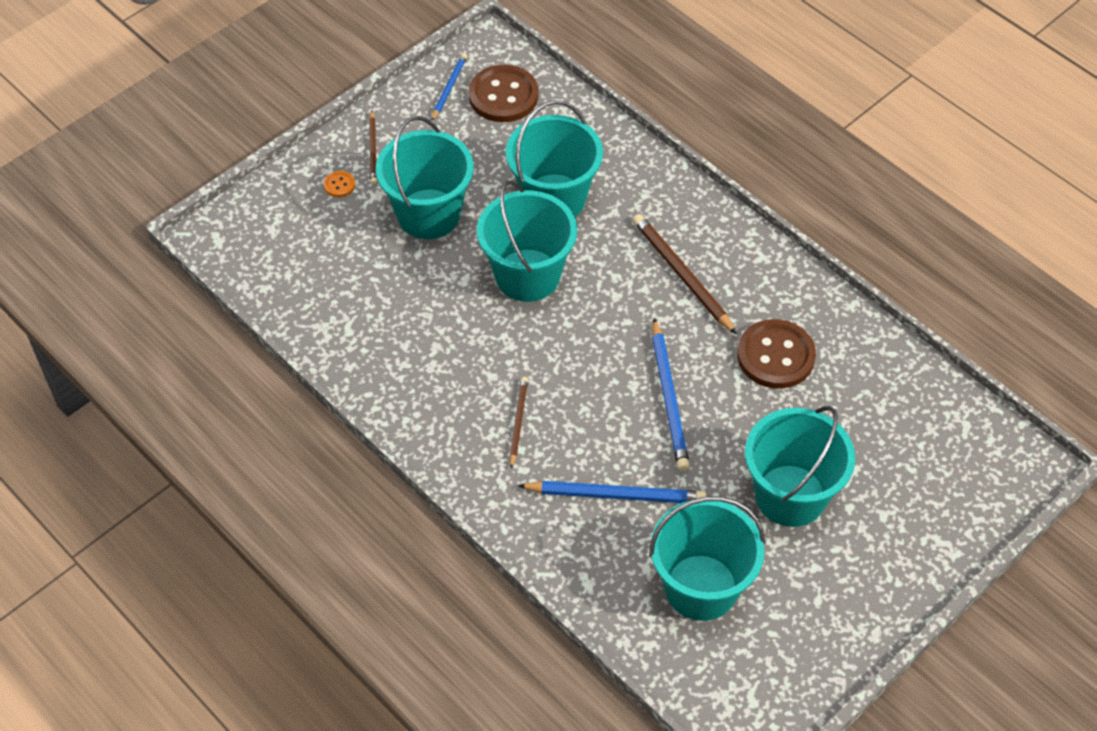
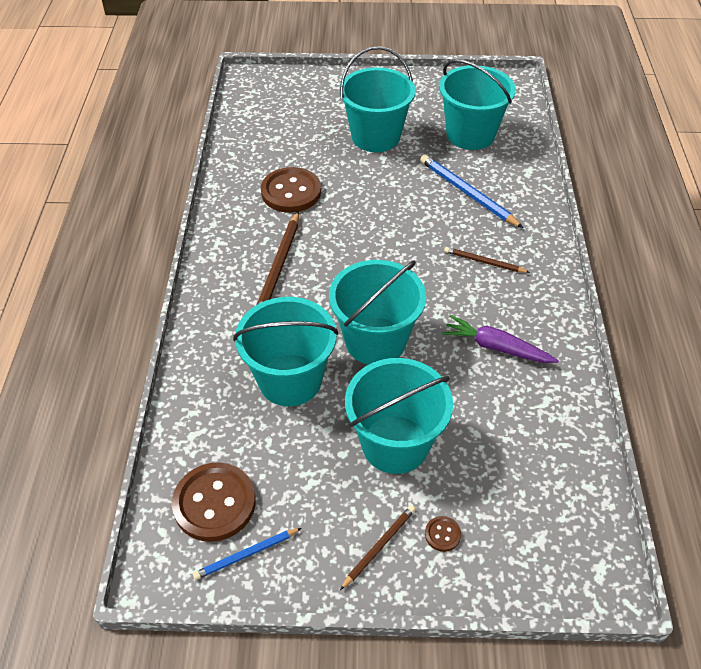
camera: 135 degrees left, 5 degrees down
(339, 185) = (442, 534): orange button -> brown button
(427, 345) = (496, 347): none -> purple carrot
(518, 422) = (484, 262): brown pencil -> brown pencil turned 60 degrees clockwise
(669, 398) = (378, 213): blue pencil -> none

